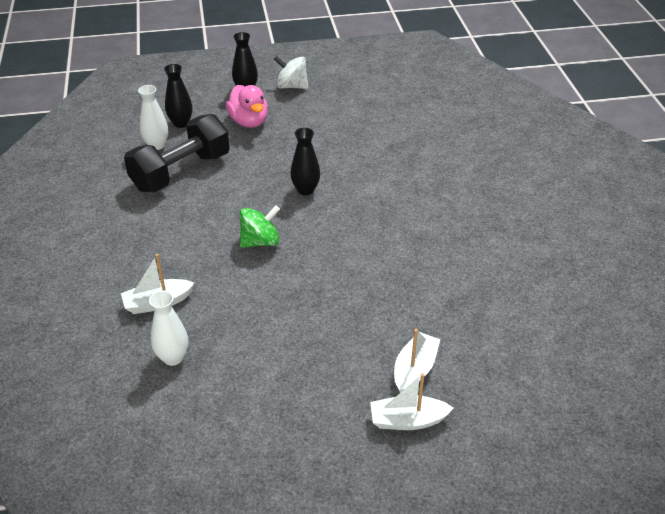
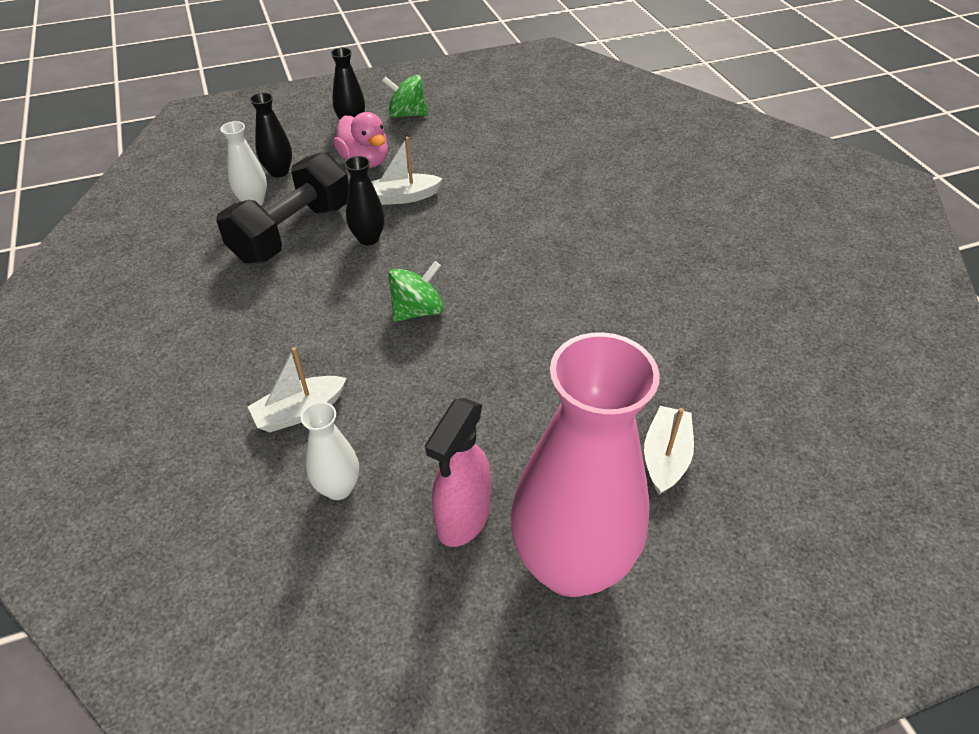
camera: 10 degrees left, 5 degrees up
(254, 390) = (462, 519): none -> pink spray bottle
(291, 86) = (407, 114): white spinning top -> green spinning top
(305, 190) = (458, 238): black vase -> black vase (368, 238)
(322, 430) = (571, 564): none -> pink vase
(407, 420) = (679, 531): white boat -> white boat (404, 197)

